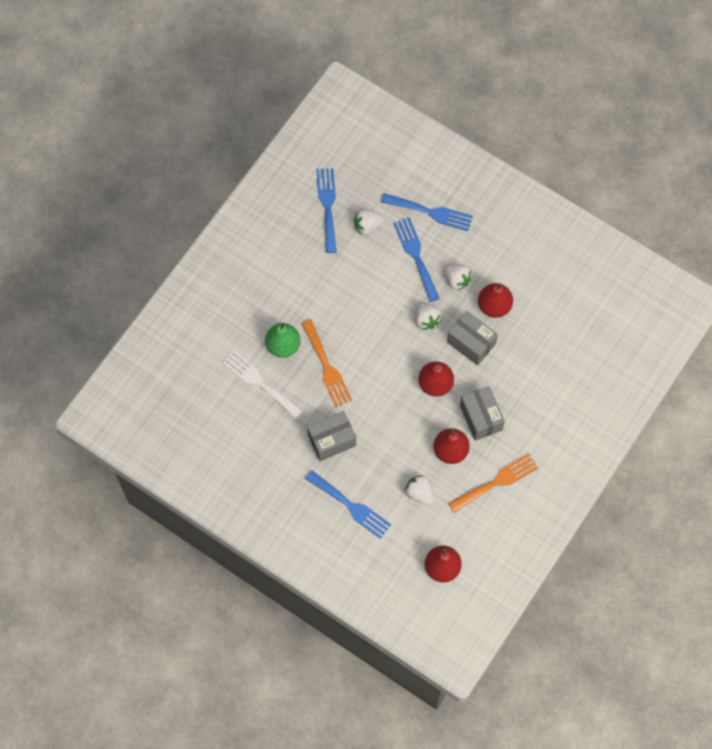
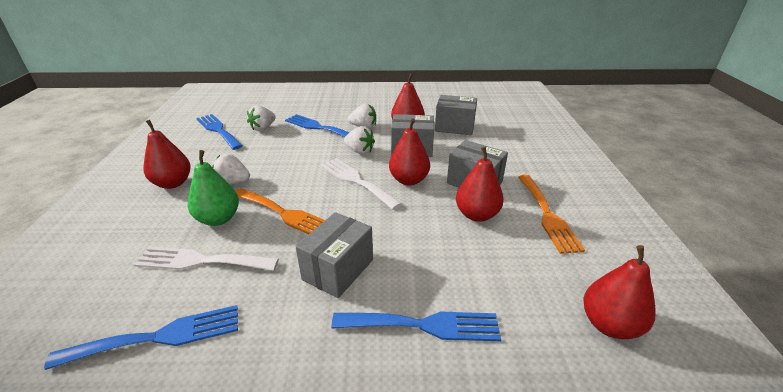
camera: 35 degrees left, 35 degrees down
(266, 278) = (173, 183): none -> red pear
(397, 359) = (356, 181): none -> white fork
(419, 493) = (489, 264): white strawberry -> white strawberry (233, 182)
(431, 212) = (312, 109): blue fork -> blue fork (159, 337)
(497, 482) = (547, 215): orange fork -> orange fork turned 150 degrees clockwise
(537, 332) = (454, 127): none -> grey box

